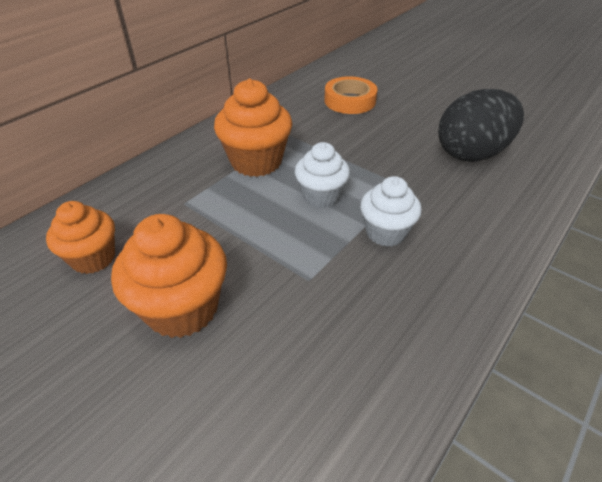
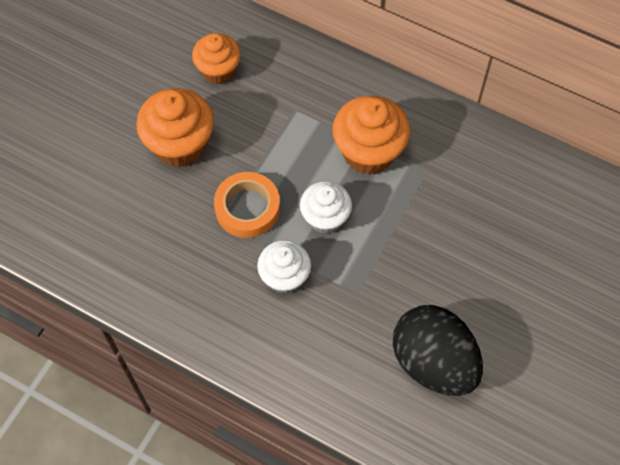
camera: 80 degrees right, 20 degrees up
(350, 101) = (521, 226): orange tape -> orange tape (247, 208)

